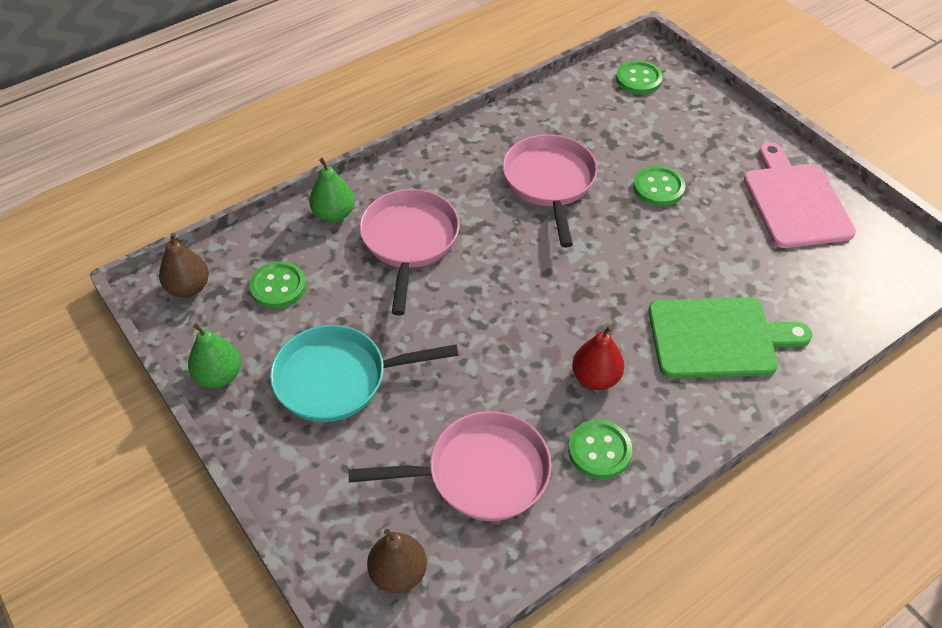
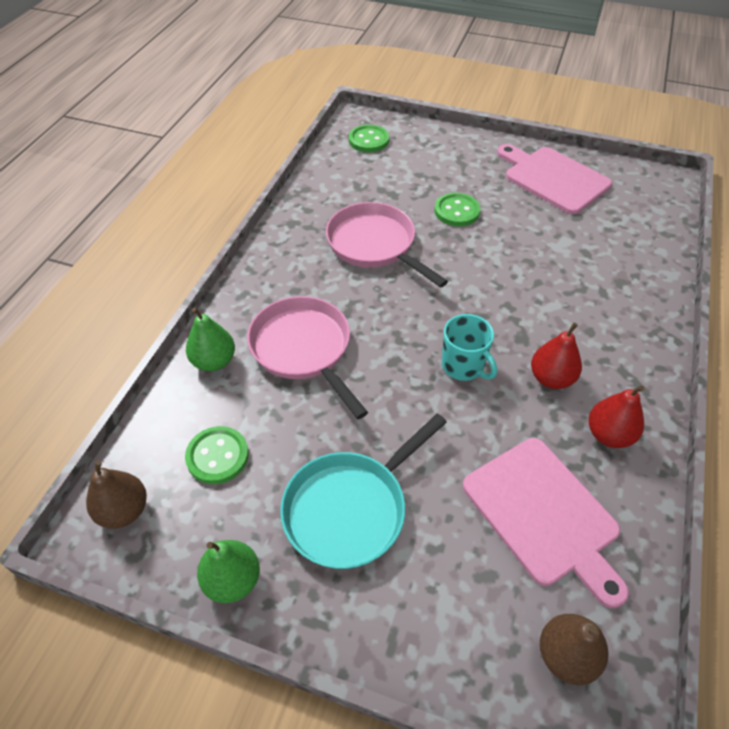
camera: 35 degrees left, 0 degrees up
(480, 473) = (544, 514): pink pan -> pink cutting board
(528, 325) = (463, 366): none -> turquoise mug
(599, 450) = (608, 435): green button -> red pear
(718, 338) = (600, 299): green cutting board -> none

